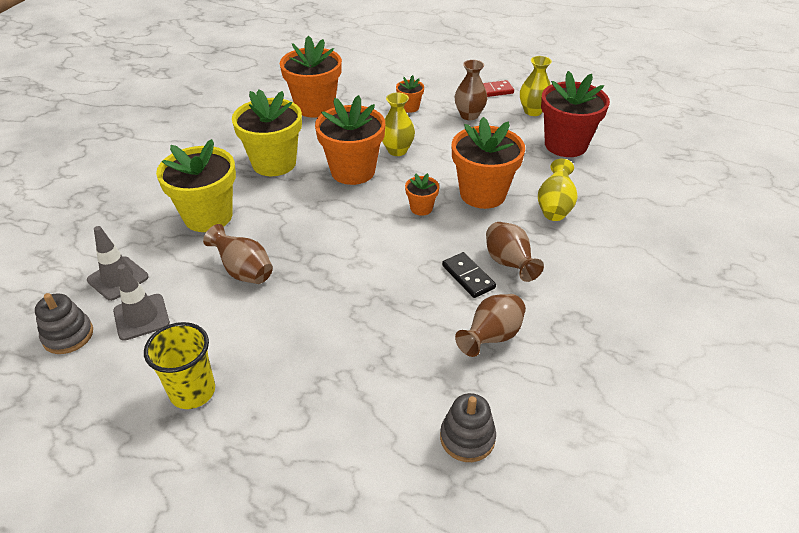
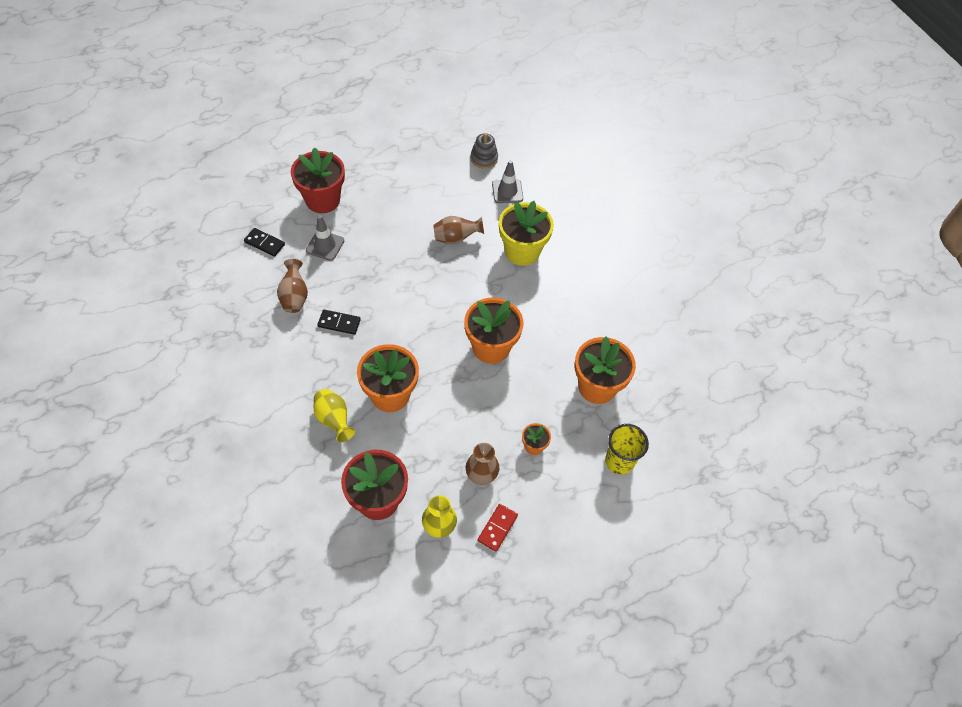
camera: 130 degrees right, 15 degrees up
(141, 317) = (467, 186): grey traffic cone -> grey traffic cone (325, 245)
(192, 392) = (399, 179): yellow cup -> yellow cup (619, 461)
(274, 163) = (545, 314): yellow flower pot -> none
(322, 443) = (322, 200): none -> red flower pot
(397, 150) = (487, 390): yellow vase -> none
(421, 208) = (415, 351): orange flower pot -> none
(467, 438) = (264, 243): grey stacking toy -> black domino
(509, 264) = (324, 349): brown vase -> none

